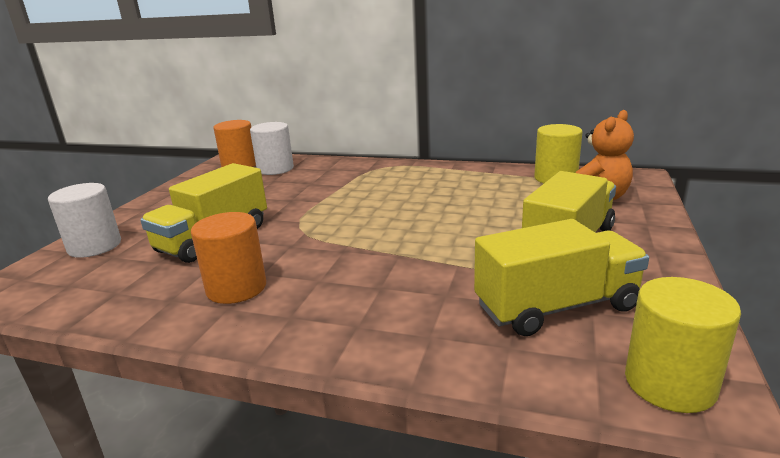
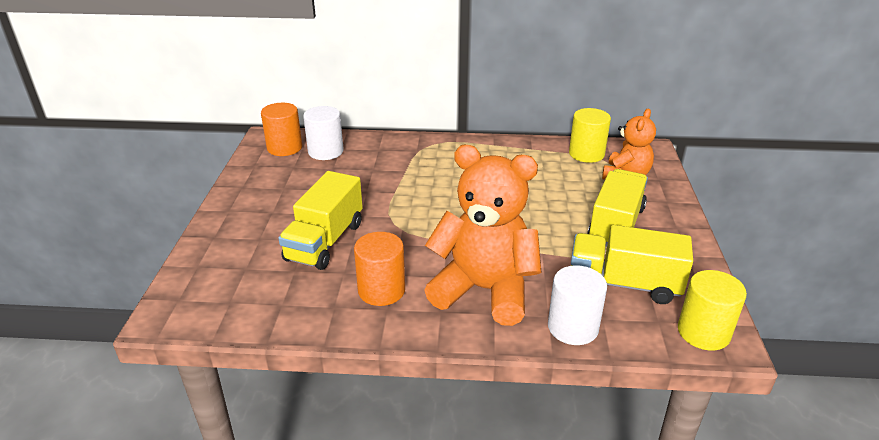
camera: 15 degrees left, 10 degrees up
(95, 246) = (217, 259): white cylinder -> white cylinder (573, 327)
(360, 298) = (484, 290): none -> orange teddy bear
(556, 307) = (623, 284): yellow truck -> yellow truck turned 135 degrees counterclockwise

